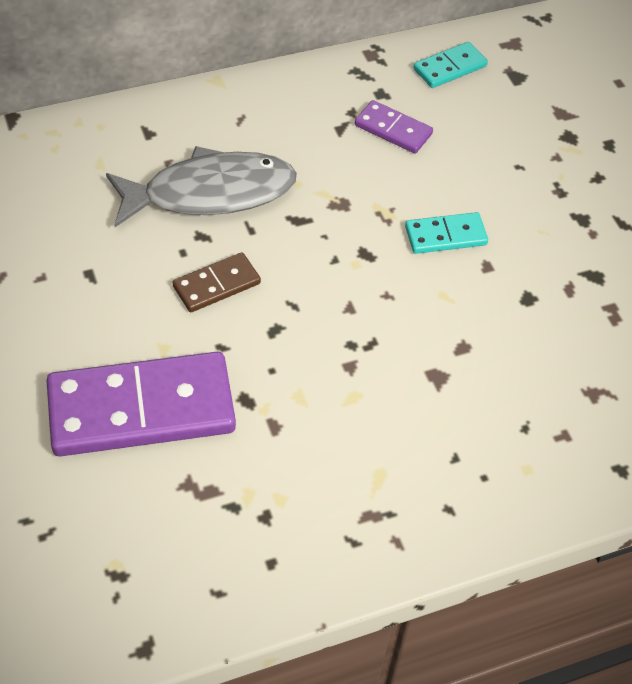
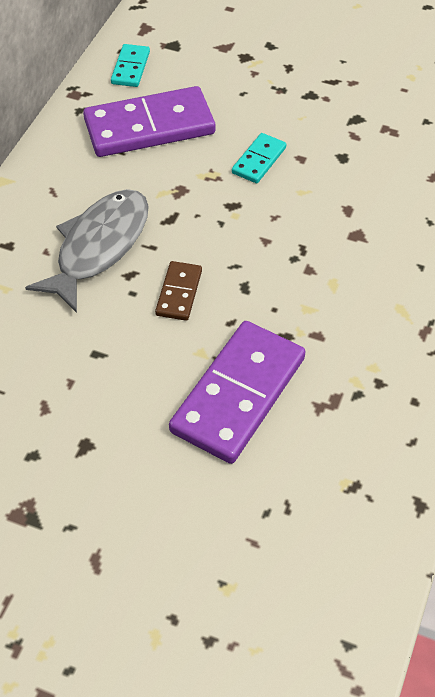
camera: 45 degrees left, 0 degrees up
(393, 129) = (149, 126): purple domino -> purple domino, size x2.07

